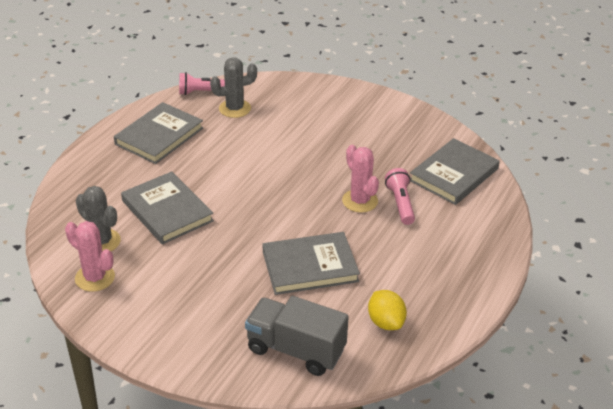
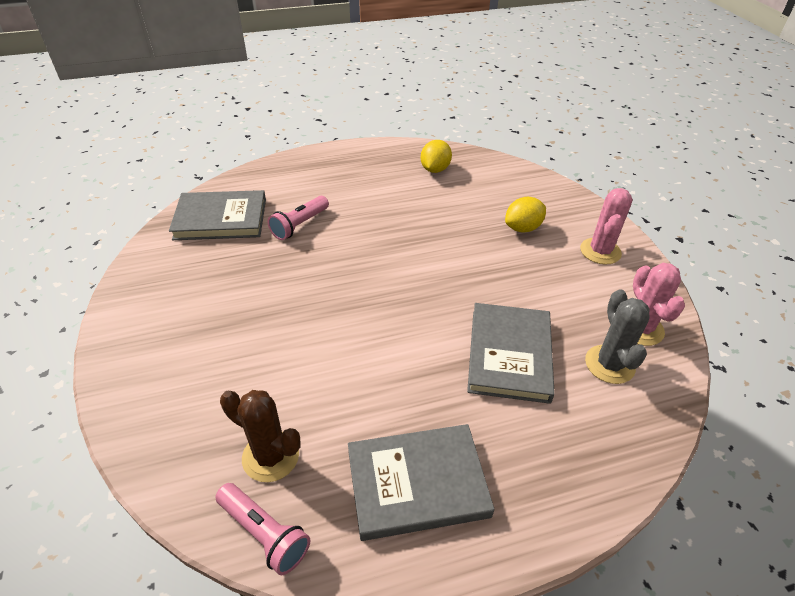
camera: 135 degrees left, 5 degrees up
(235, 108) = (270, 456): grey cactus -> brown cactus
(245, 309) = (522, 228): none -> yellow lemon
(295, 350) = (514, 188): grey truck -> none
(310, 266) = (438, 226): grey book -> none
(360, 201) = (325, 247): pink cactus -> pink cactus (600, 251)

